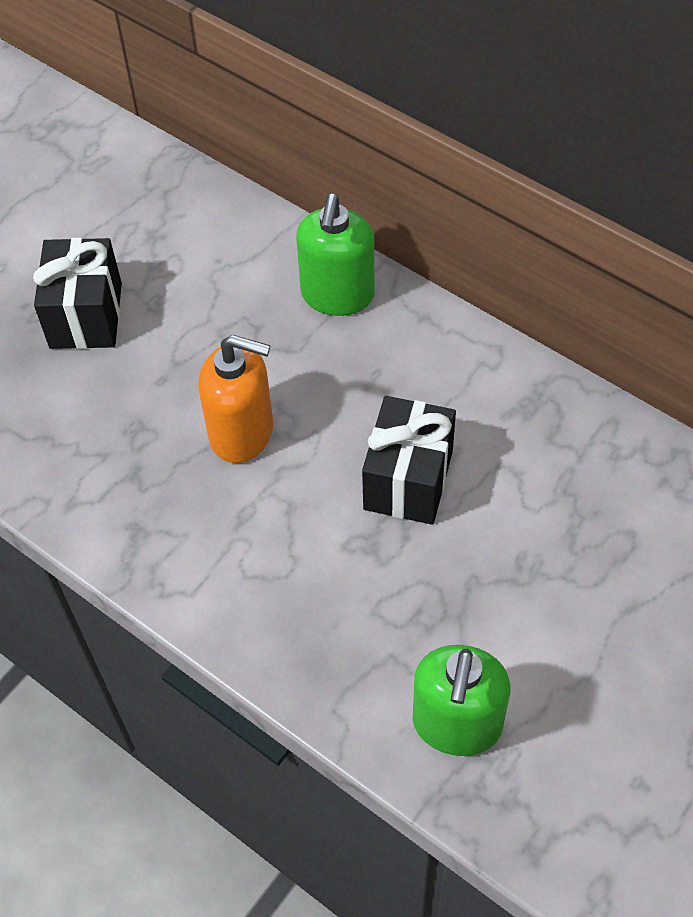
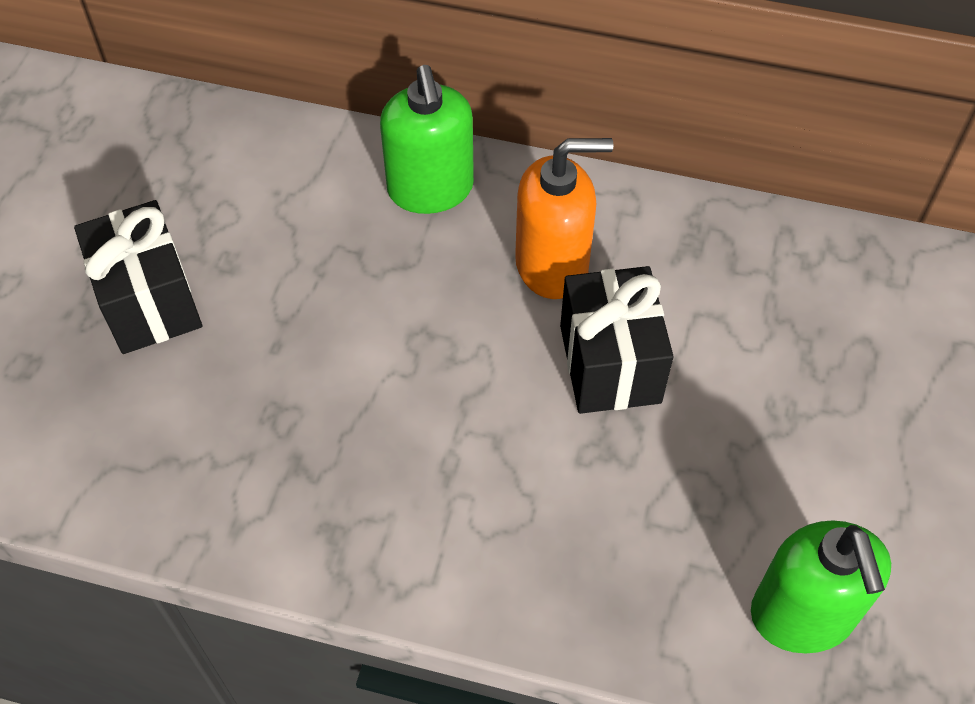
camera: 25 degrees left, 0 degrees up
(242, 433) = (400, 375): orange soap dispenser -> orange soap dispenser (552, 265)

